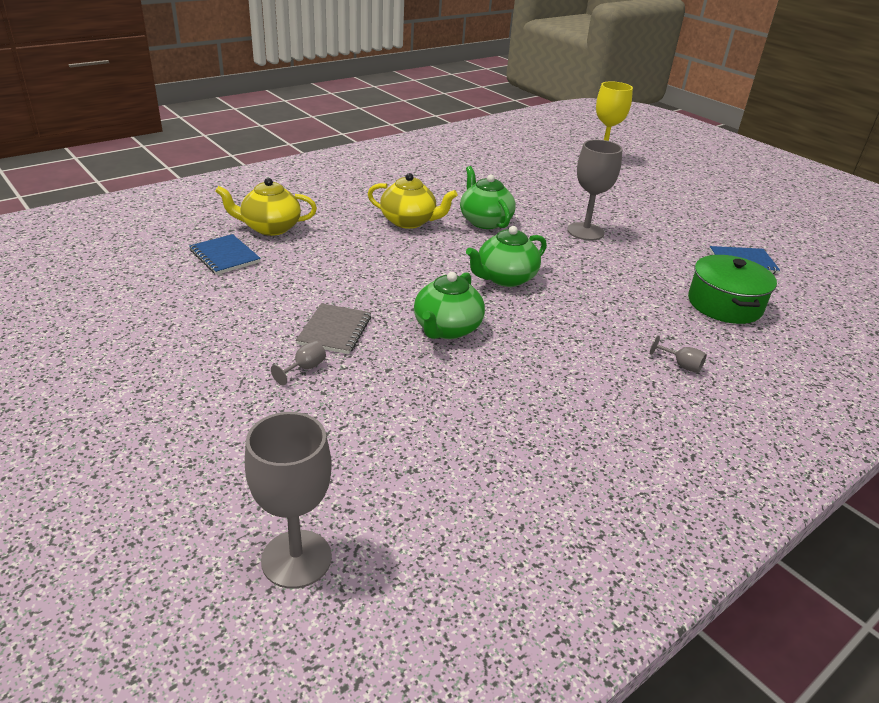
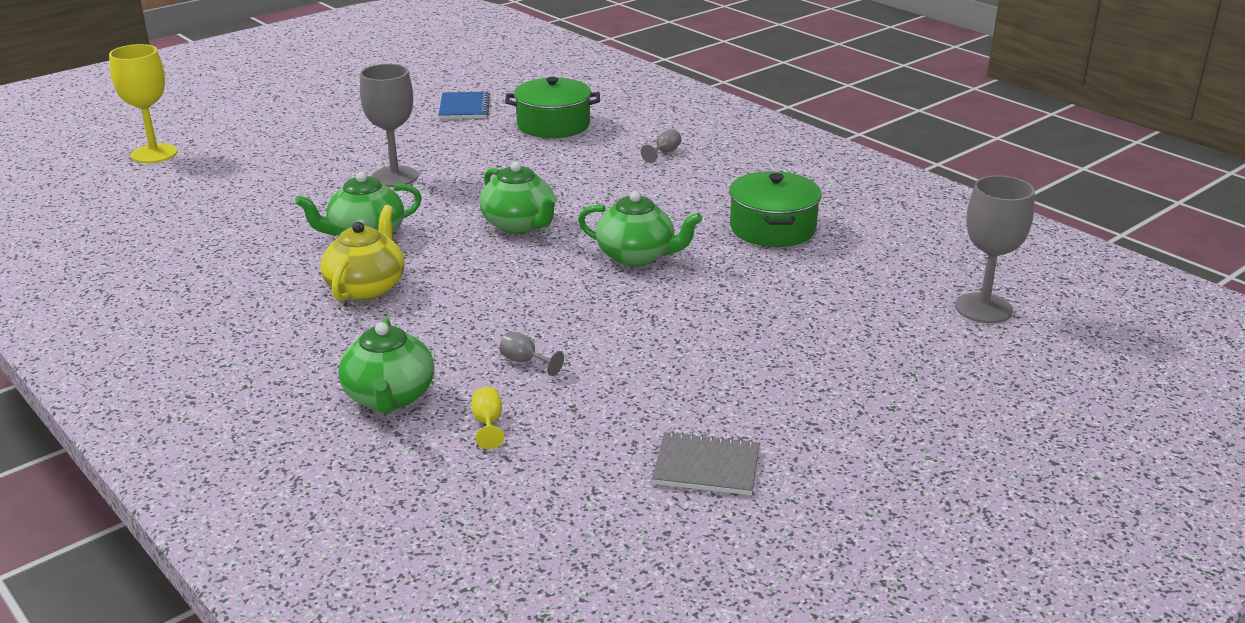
camera: 90 degrees left, 5 degrees down
(225, 256) = (488, 423): blue notebook -> yellow goblet
(270, 228) = (389, 397): yellow teapot -> green teapot
(304, 368) = (738, 330): grey goblet -> grey goblet (525, 362)
(335, 330) = (660, 319): grey notebook -> grey notebook (706, 466)
(504, 417) = (772, 228): none -> green pot

